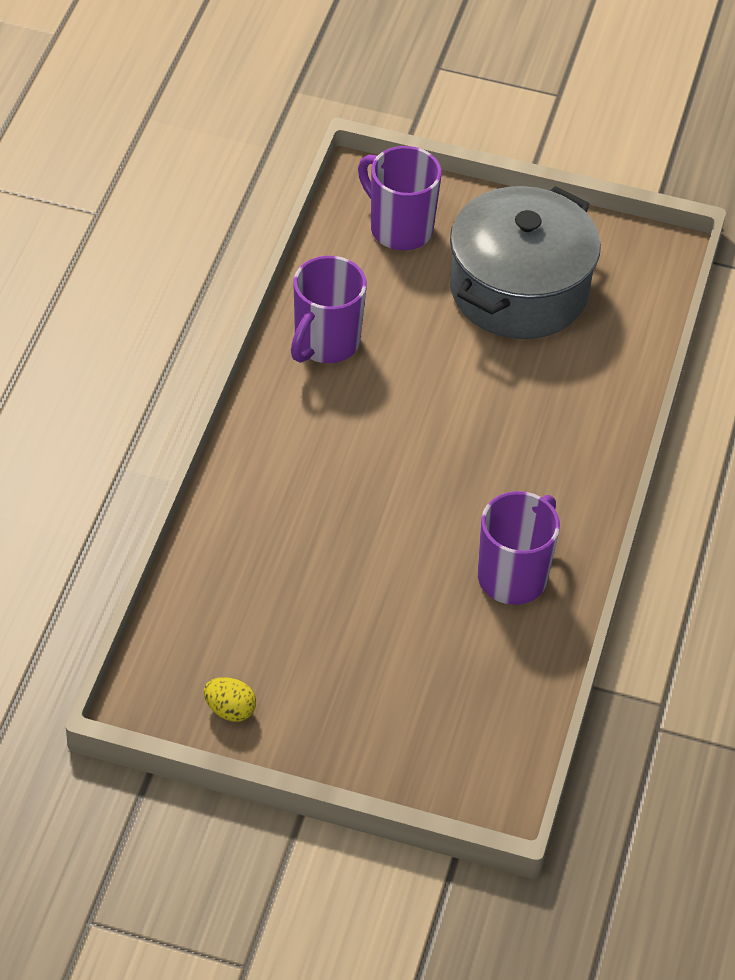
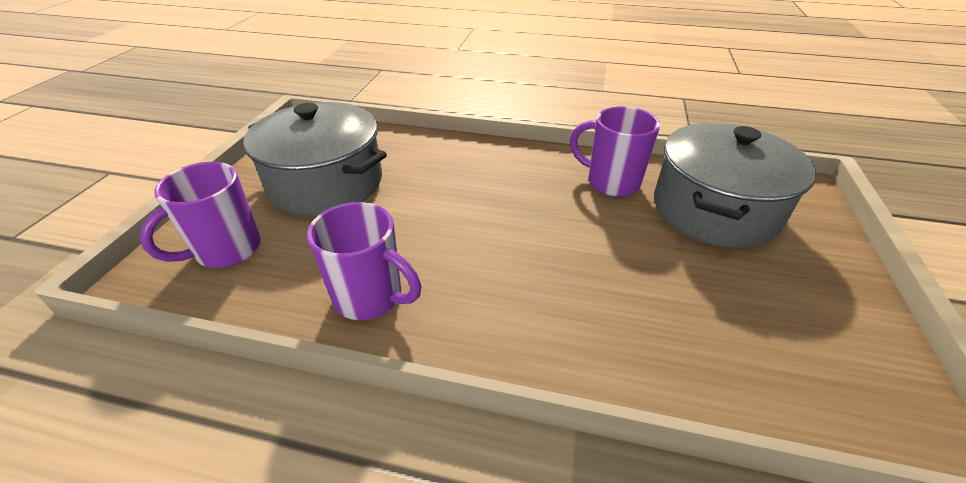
camera: 90 degrees left, 10 degrees down
(230, 710) = (863, 346): yellow egg -> none
(449, 670) = (714, 210): none -> grey pot

